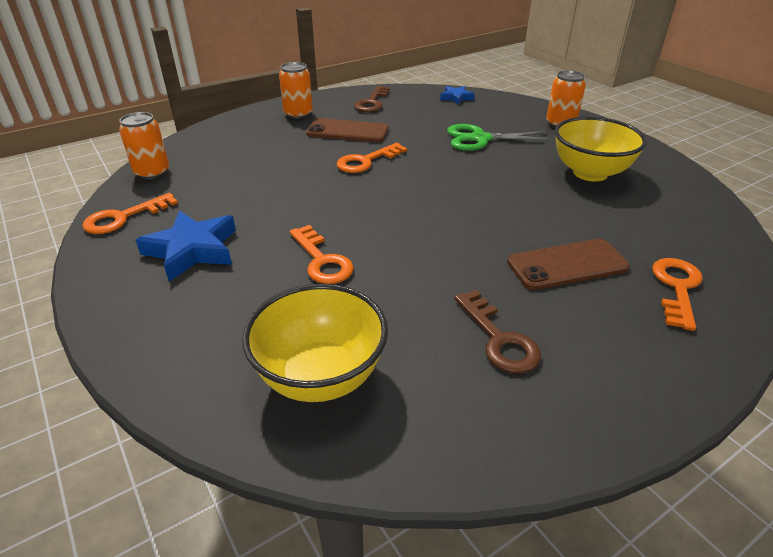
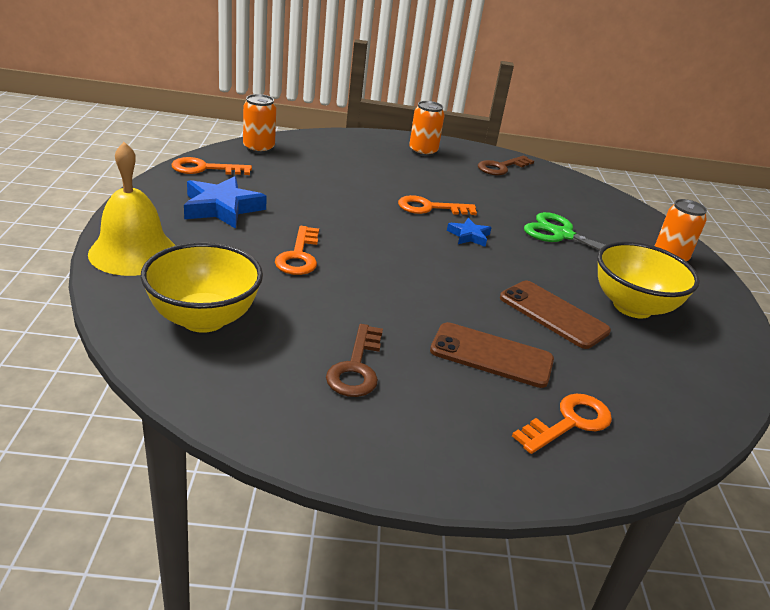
camera: 30 degrees right, 5 degrees down
(161, 348) = (133, 252): none -> yellow bell
(347, 131) = (446, 180): brown phone -> brown phone (553, 314)
(456, 98) = (591, 194): blue star -> blue star (469, 236)

